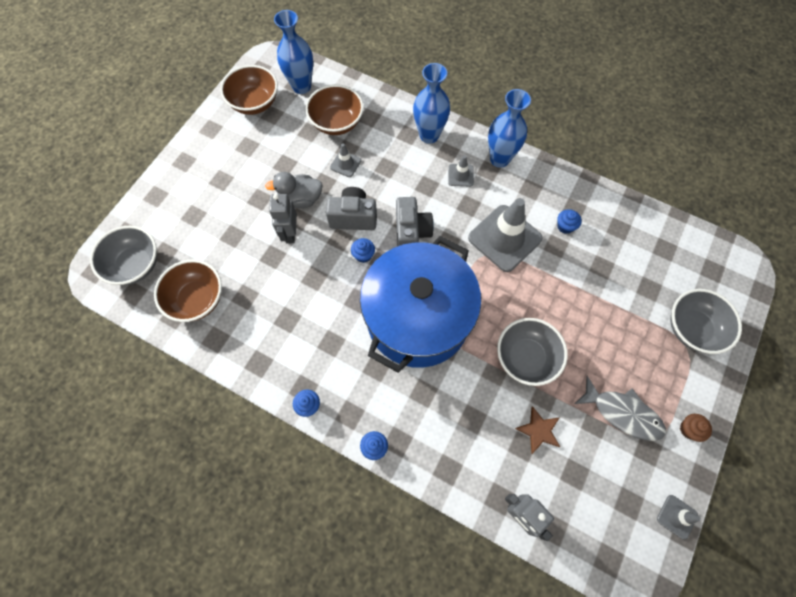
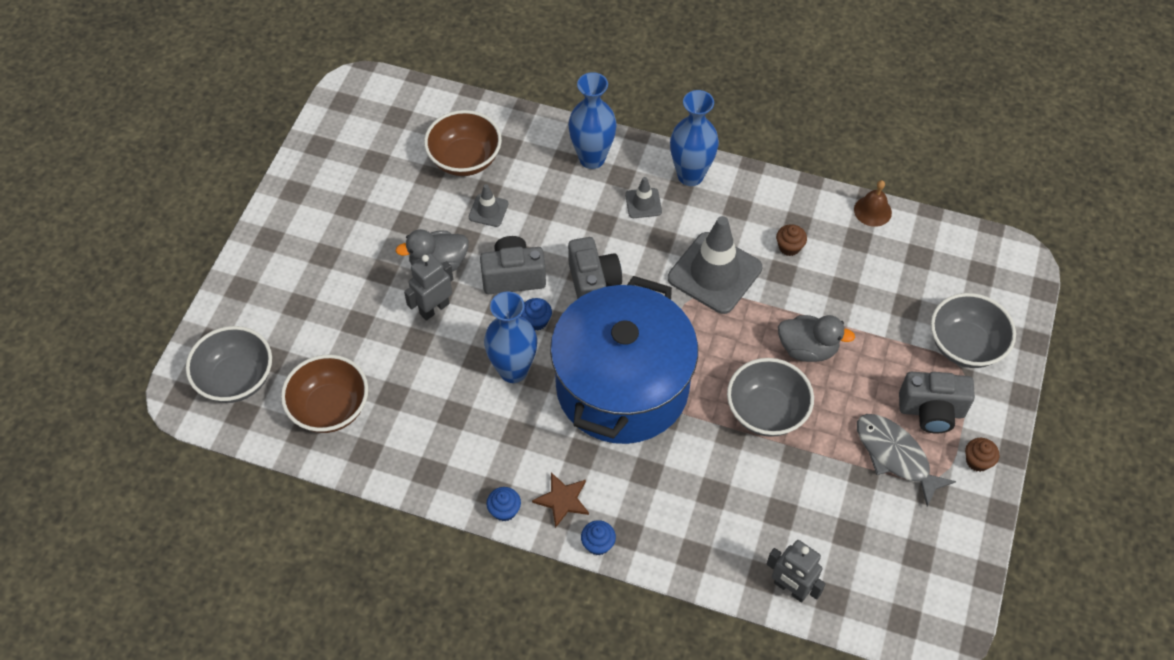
camera: 10 degrees left, 10 degrees down
(254, 103) = (347, 149): brown bowl -> none
(290, 233) = (434, 308): grey robot -> grey robot turned 60 degrees clockwise
(301, 86) = (406, 118): blue vase -> blue vase (513, 370)
(539, 430) = (797, 492): brown star -> brown star (562, 500)
(565, 226) = (789, 247): blue cupcake -> brown cupcake
(566, 311) = (807, 349): none -> grey duck
(622, 413) = (895, 456): grey fish -> grey fish turned 150 degrees counterclockwise
(634, 207) = (872, 211): none -> brown bell
(657, 380) = (931, 411): none -> grey camera
(677, 516) = (976, 560): grey traffic cone -> none

